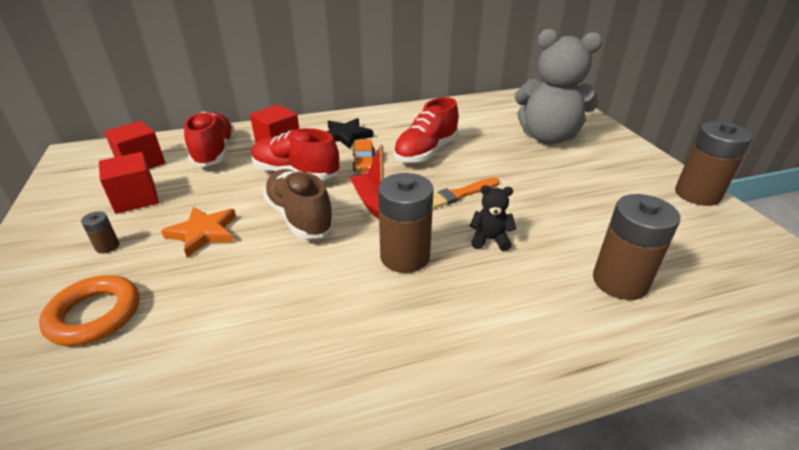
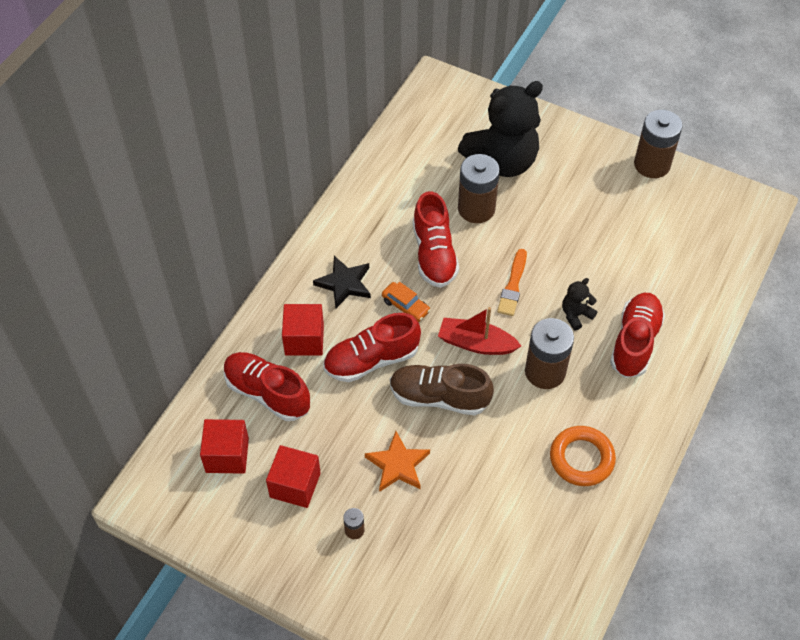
camera: 45 degrees left, 20 degrees up
(95, 315) = (435, 565): orange ring -> orange ring (581, 458)
(525, 293) = (635, 342): none -> red shoe
(548, 137) = (502, 161): grey teddy bear -> black teddy bear
(620, 281) = (671, 291): brown battery -> brown battery (476, 209)

